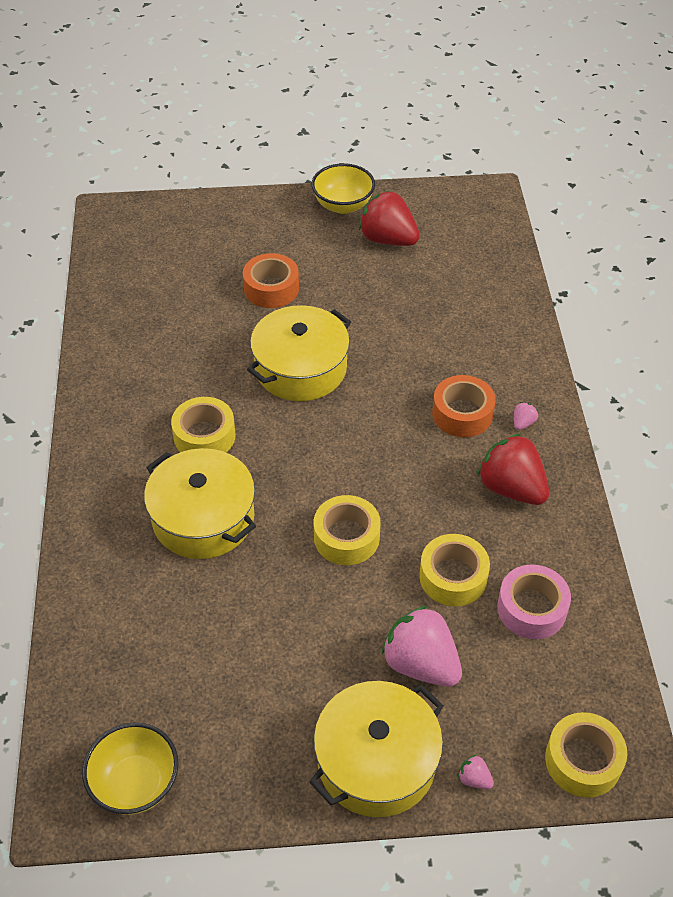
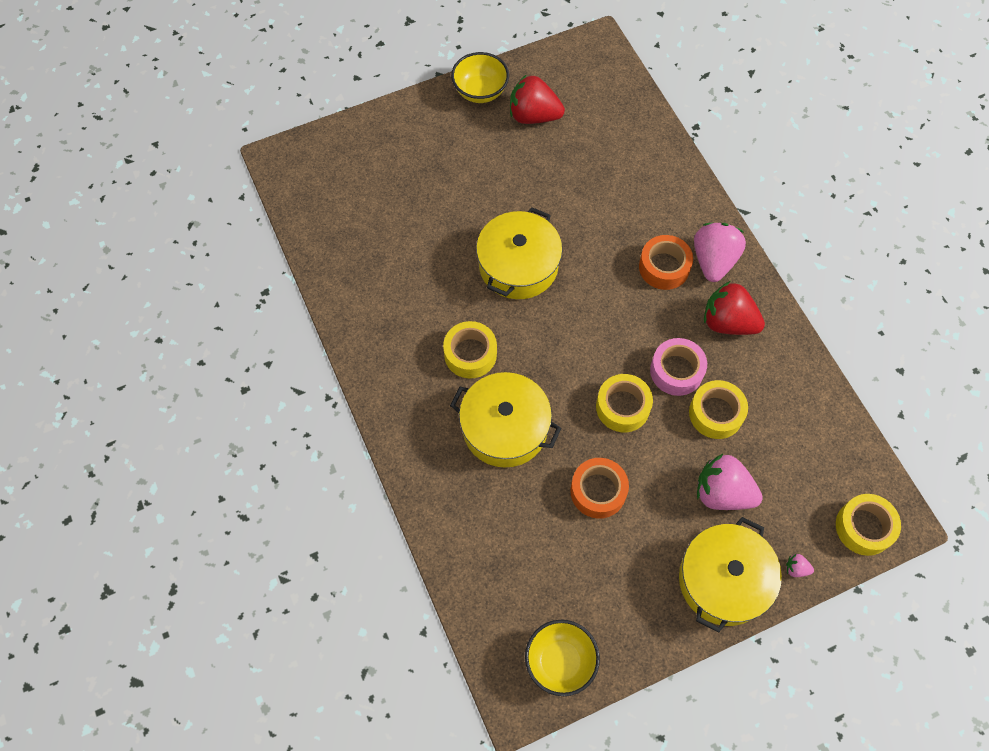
camera: 20 degrees left, 15 degrees up
(271, 288) = (458, 195): orange tape -> orange tape (598, 491)
(523, 423) = (713, 261): pink strawberry -> pink strawberry, size x2.45
(531, 608) = (783, 420): pink tape -> pink tape (676, 371)

